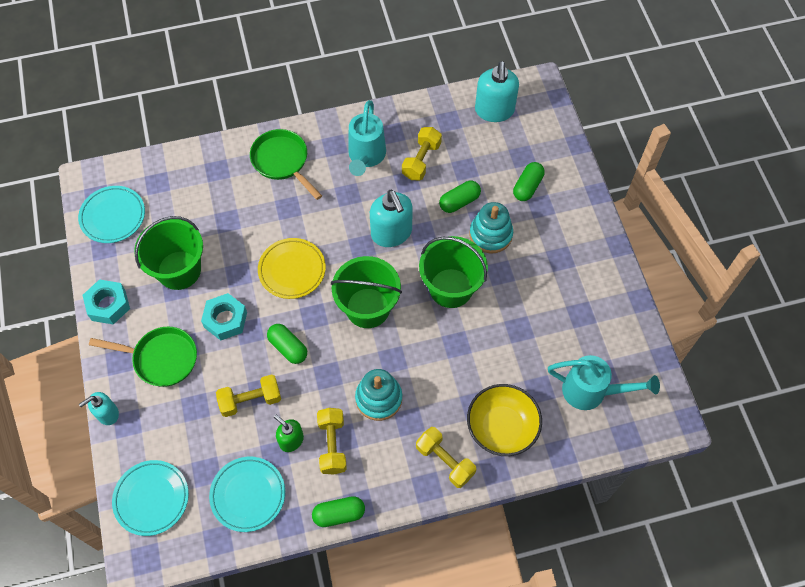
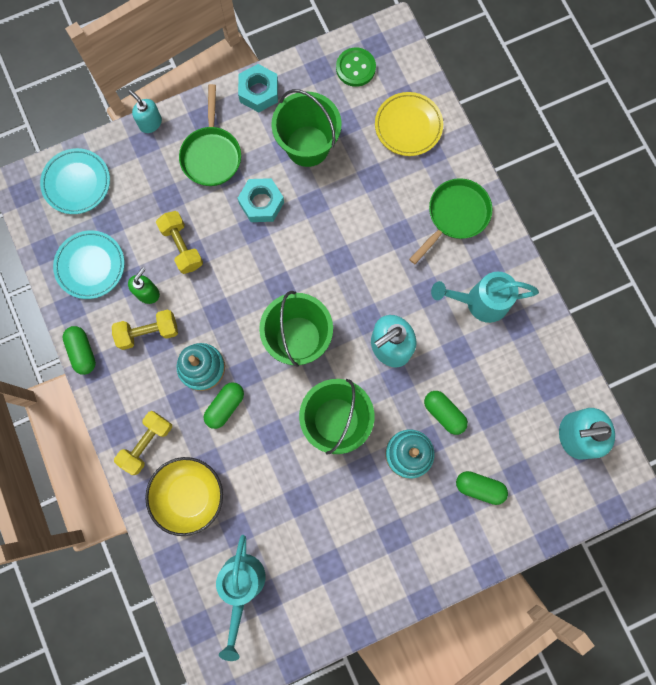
camera: 80 degrees right, 15 degrees up
(113, 216) = (355, 68): turquoise plate -> green button
(288, 347) = (241, 269): green capsule -> green capsule (225, 406)
(292, 270) = (327, 254): yellow plate -> yellow plate (408, 126)
(421, 160) = (488, 363): yellow dumbbell -> none

